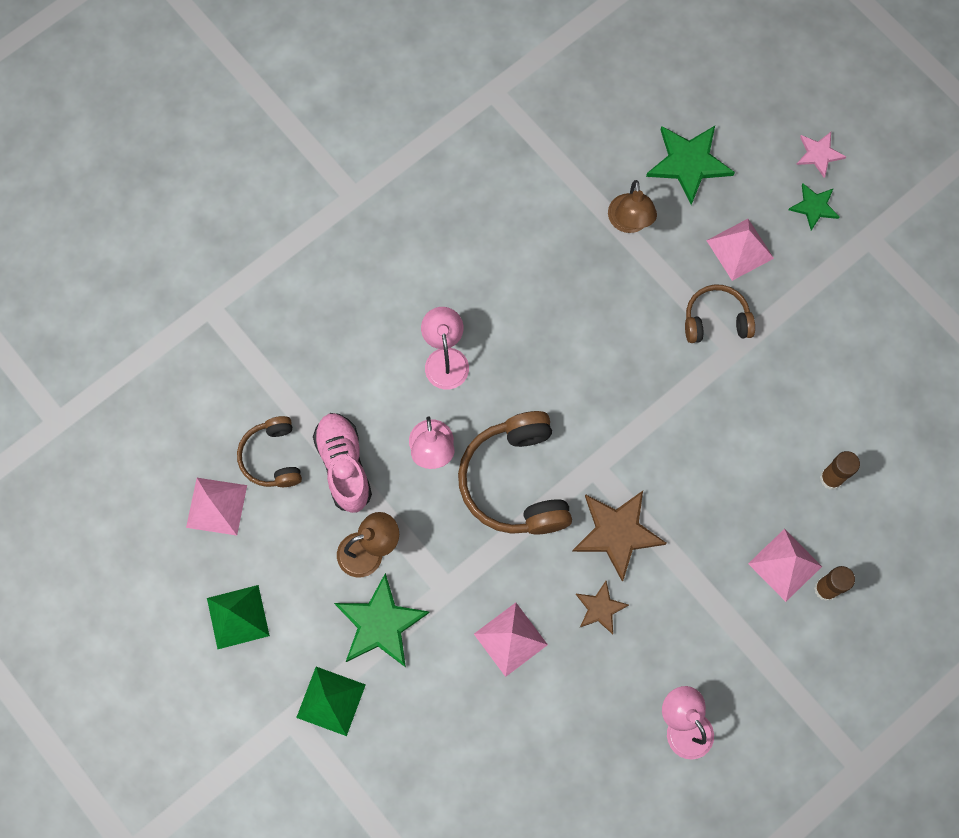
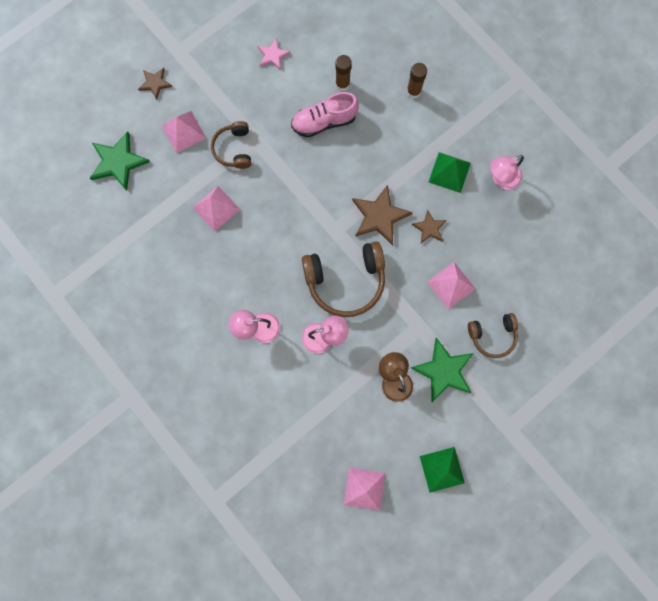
camera: 90 degrees left, 5 degrees up
(272, 457) = (328, 449): brown headphones -> brown headphones (492, 336)
(331, 701) = (496, 403): green pyramid -> green pyramid (449, 172)
(344, 465) = (334, 398): pink shoe -> pink shoe (324, 122)
(629, 222) = (161, 202): brown lamp -> none
(784, 565) = (398, 115): pink pyramid -> pink pyramid (216, 208)
(814, 207) = (155, 83): green star -> brown star
(819, 154) = (116, 78): pink star -> pink star (273, 55)

